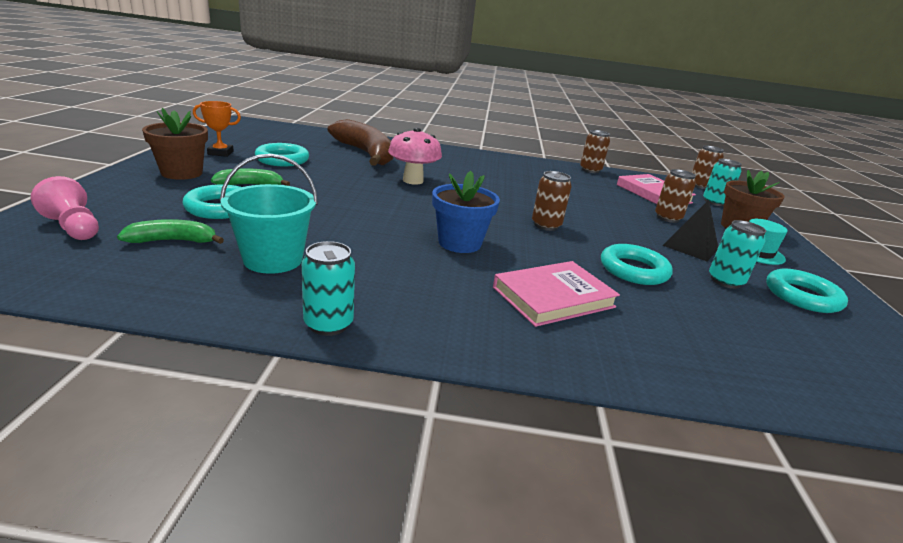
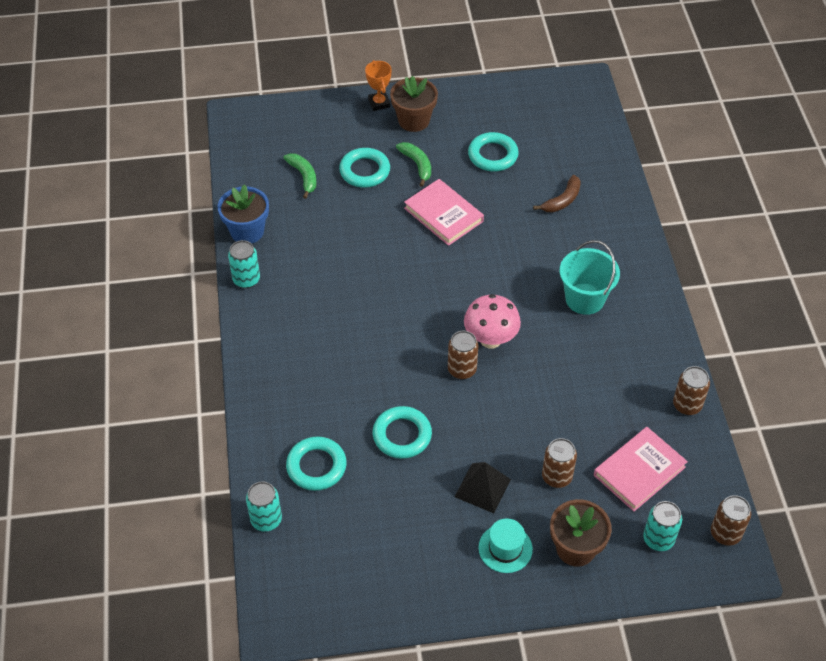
camera: 80 degrees right, 25 degrees up
(74, 227) = (296, 130): pink pawn -> none
(220, 153) = (477, 115): orange trophy -> orange trophy (379, 103)
(273, 259) = (305, 229): turquoise bucket -> turquoise bucket (585, 299)
(366, 154) = (562, 200): brown banana -> brown banana, size x0.49
(413, 181) = (508, 255): pink mushroom -> pink mushroom (490, 339)
(459, 243) = (386, 316): blue flower pot -> blue flower pot (247, 231)
(553, 297) = (328, 382): pink book -> pink book (443, 215)
(725, 281) = (417, 504): turquoise can -> turquoise can (266, 520)
(802, 296) = (418, 562): turquoise ring -> turquoise ring (316, 466)

